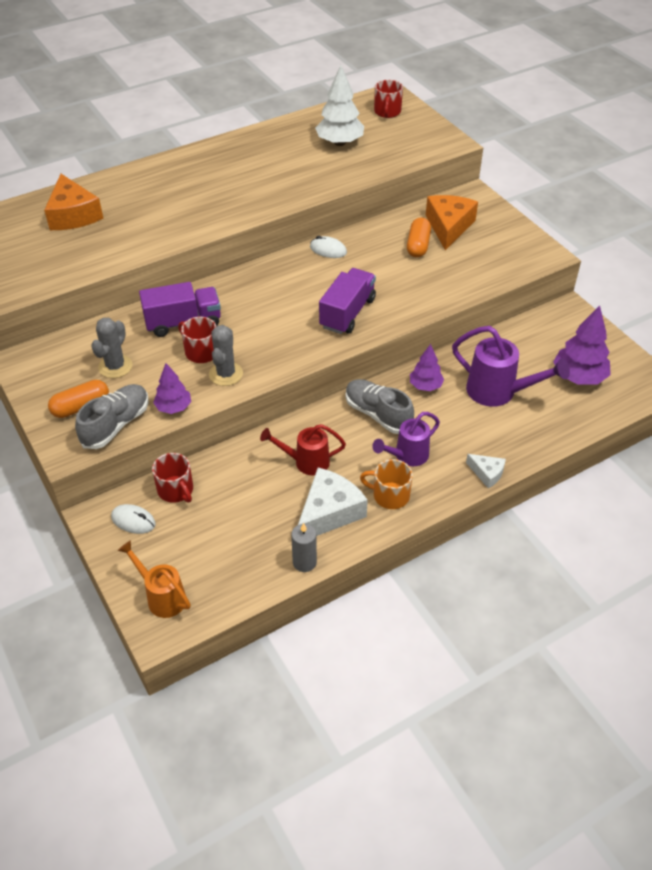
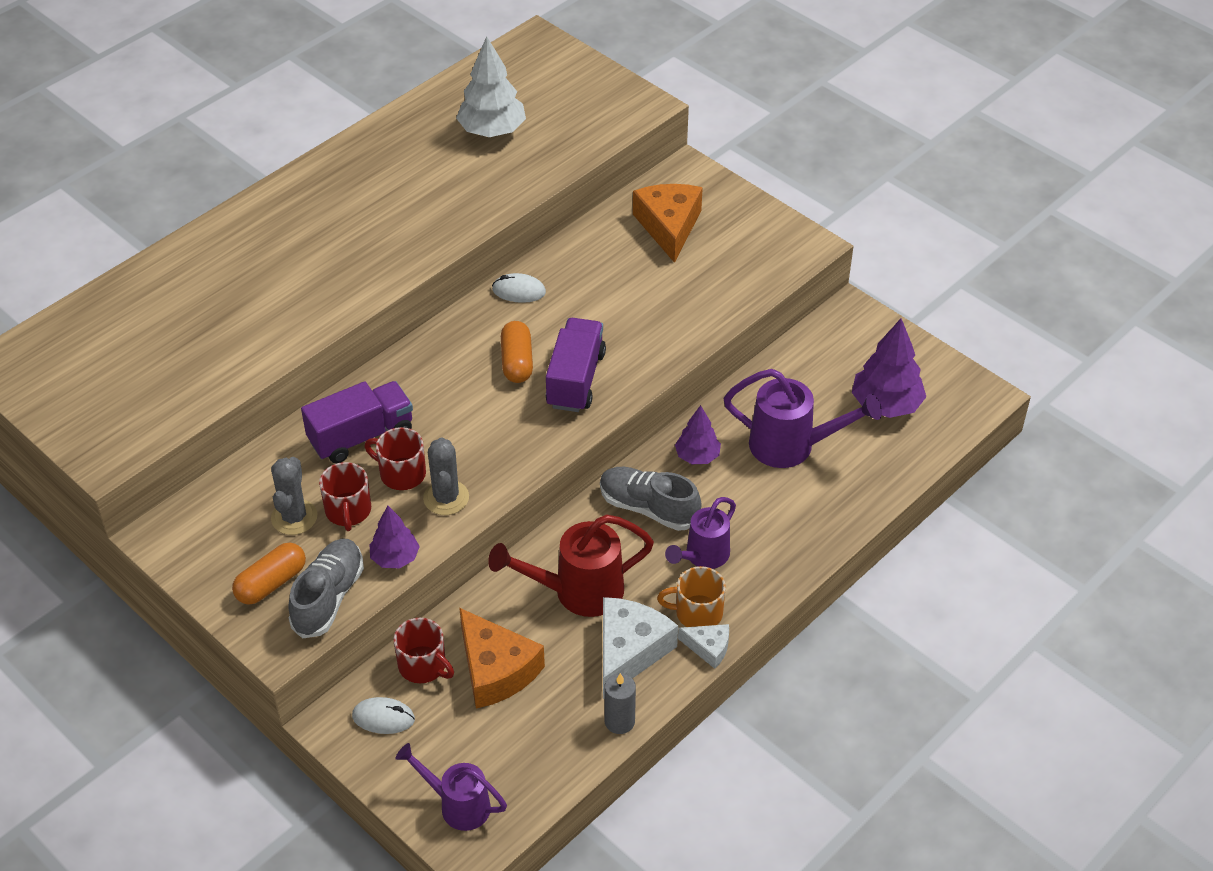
camera: 15 degrees left, 0 degrees up
(73, 215) = (162, 311): orange cheese -> orange cheese (496, 670)
(162, 597) = (458, 805): orange watering can -> purple watering can
(306, 462) = (578, 592): red watering can -> red watering can, size x1.51
(387, 112) = (541, 70): red mug -> red mug (348, 511)
(418, 245) = (636, 262): orange capsule -> orange capsule (517, 362)
(487, 473) = (808, 558): white cheese -> white cheese (708, 648)

